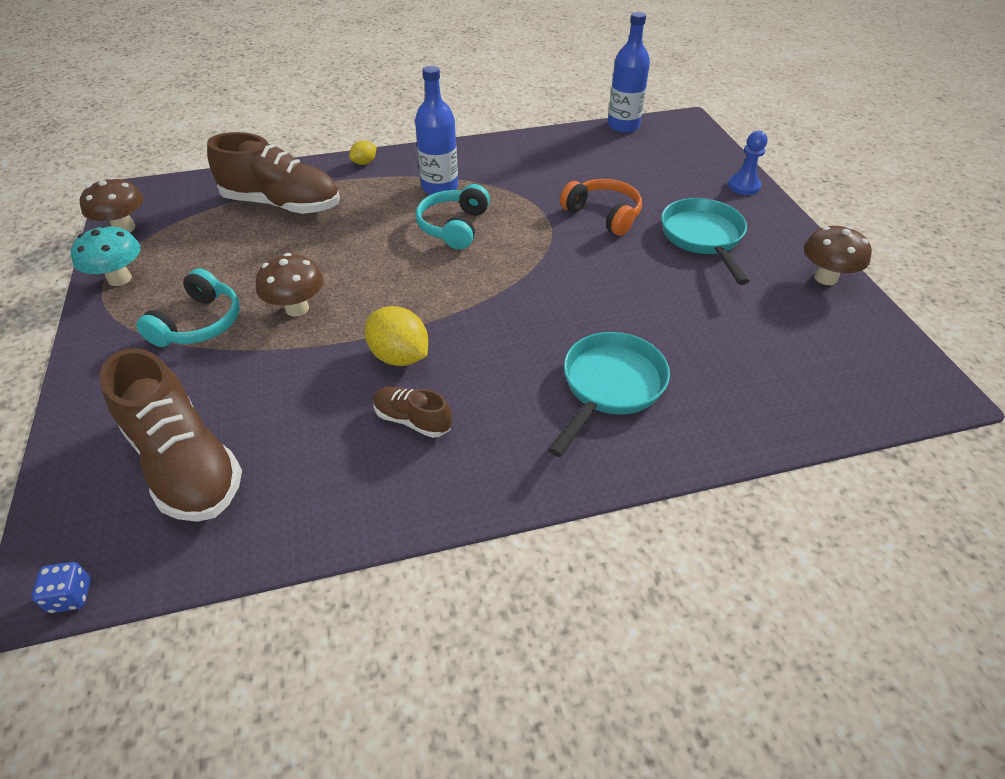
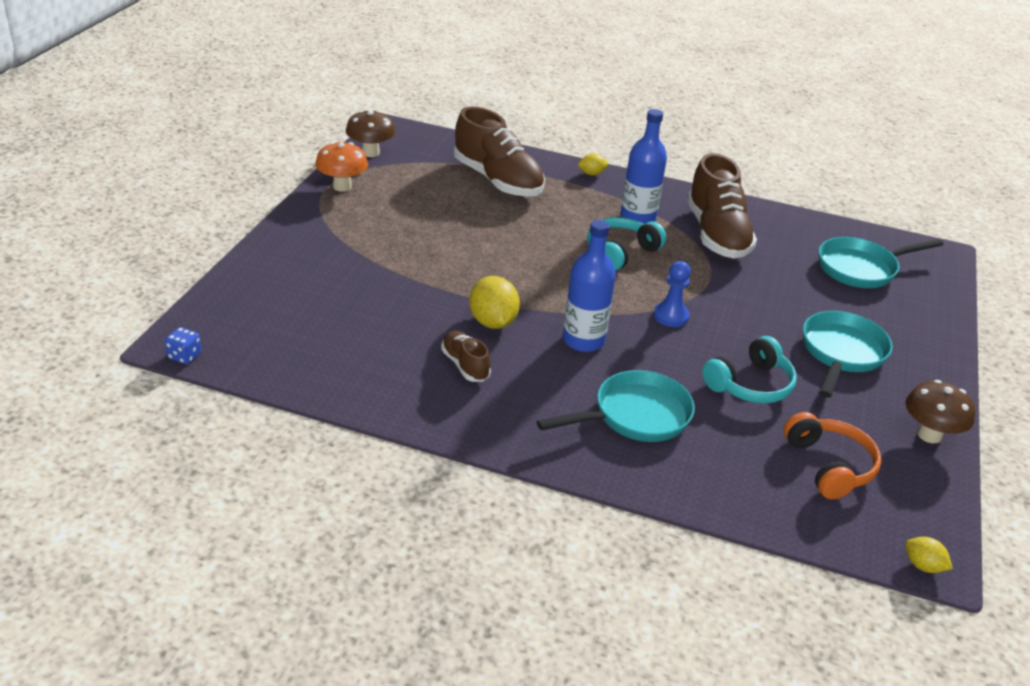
camera: 30 degrees right, 10 degrees down
(119, 279) = (342, 186): turquoise mushroom -> orange mushroom
(185, 463) = (298, 318): brown shoe -> brown shoe (716, 234)
(199, 323) = (372, 238): turquoise headphones -> turquoise headphones (750, 384)
(297, 308) = (447, 258): brown mushroom -> none
(603, 215) = (764, 297): orange headphones -> orange headphones (829, 466)
(623, 126) = (868, 233): blue bottle -> blue bottle (583, 340)
(647, 157) = (861, 268): none -> turquoise pan
(743, 186) = (936, 331): blue pawn -> blue pawn (670, 316)
(937, 401) = (923, 566): none -> yellow lemon

